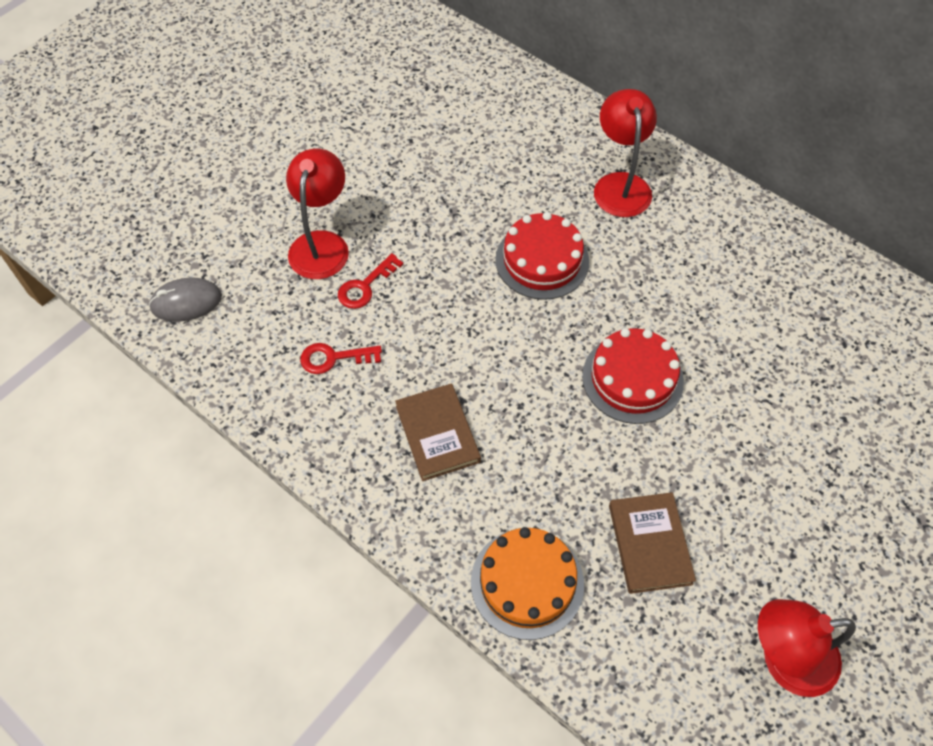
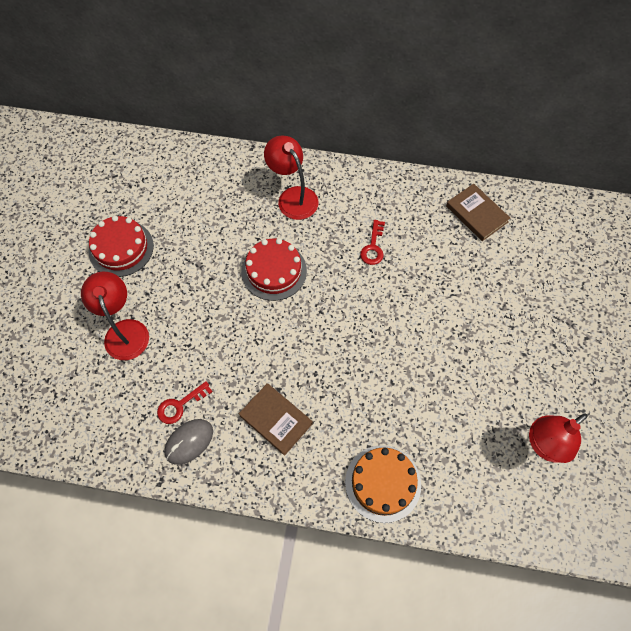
camera: 30 degrees left, 5 degrees up
(186, 302) = (54, 419): grey mouse -> grey mouse (189, 442)
(365, 286) = (171, 345): red key -> red key (373, 247)
(632, 378) = (371, 321): red cake -> red cake (121, 248)
(649, 544) = (437, 419): brown book -> brown book (476, 214)

